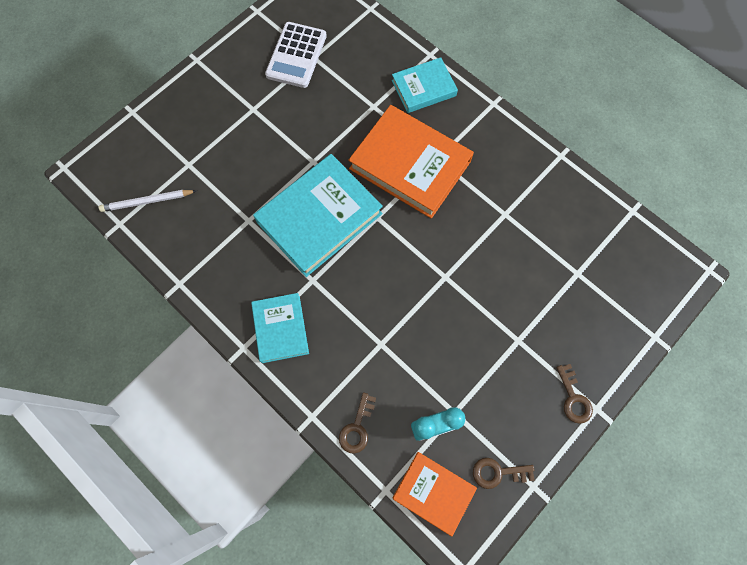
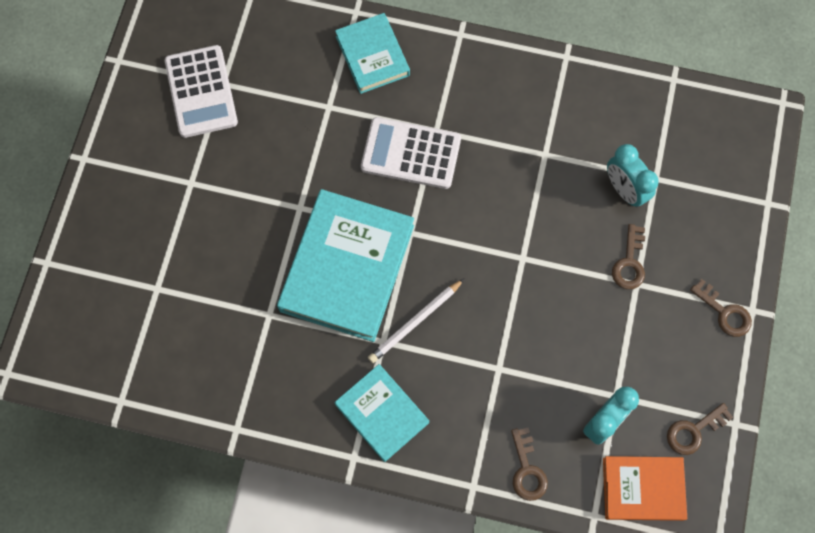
camera: 30 degrees left, 0 degrees up
(147, 201) = (137, 357): white pencil -> white pencil (415, 322)
(410, 165) = (411, 154): orange book -> white calculator
(423, 88) = (372, 56): turquoise book -> turquoise book turned 60 degrees counterclockwise
(522, 322) = (629, 263): none -> brown key
(549, 269) = (624, 190): none -> turquoise clock

